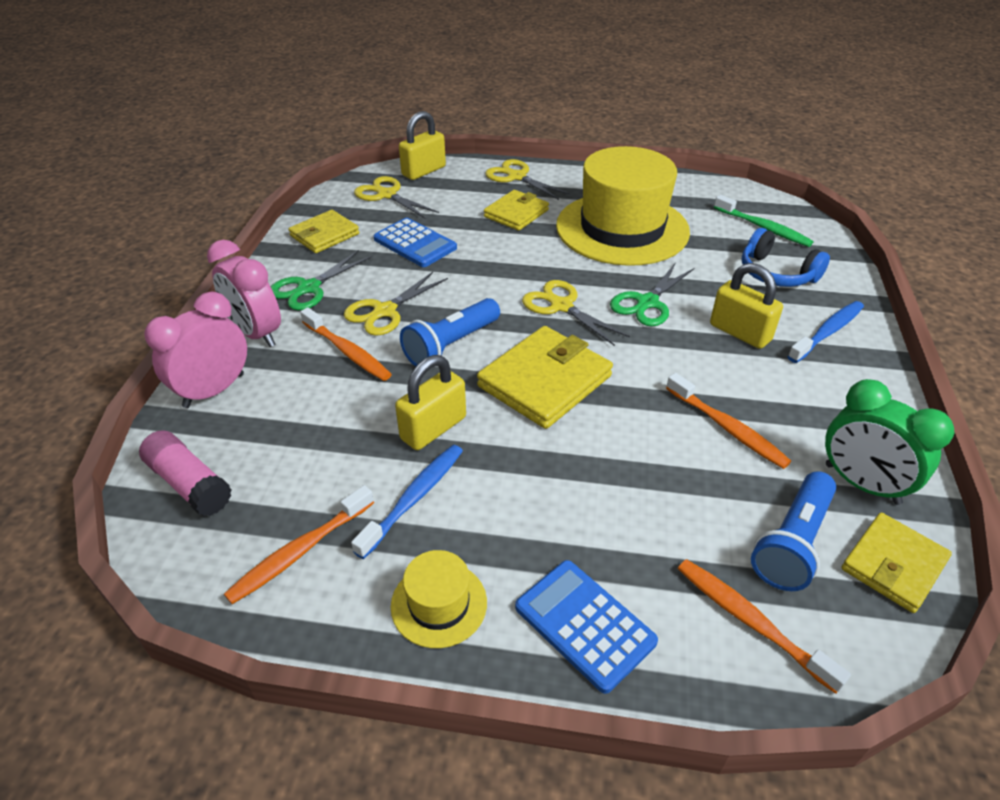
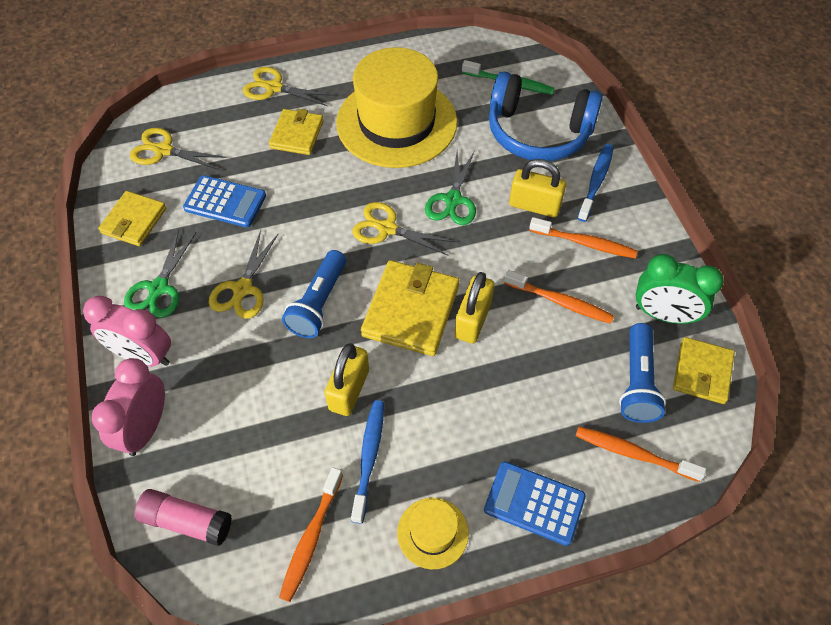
camera: 25 degrees left, 15 degrees up
(347, 351) = (236, 343): orange toothbrush -> orange toothbrush (584, 243)
(423, 171) = (181, 107): yellow padlock -> yellow padlock (472, 320)
(776, 273) = (538, 132): blue headphones -> blue headphones, size x1.63

